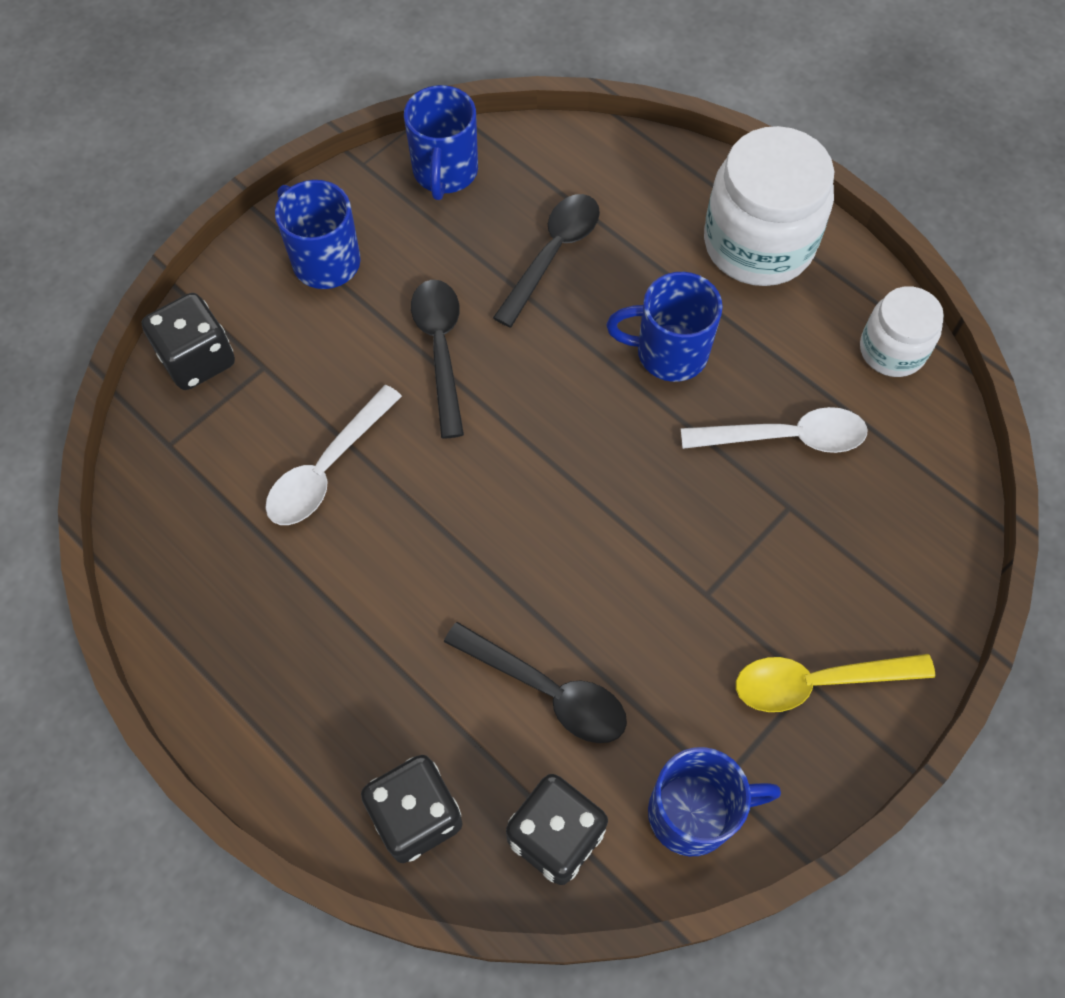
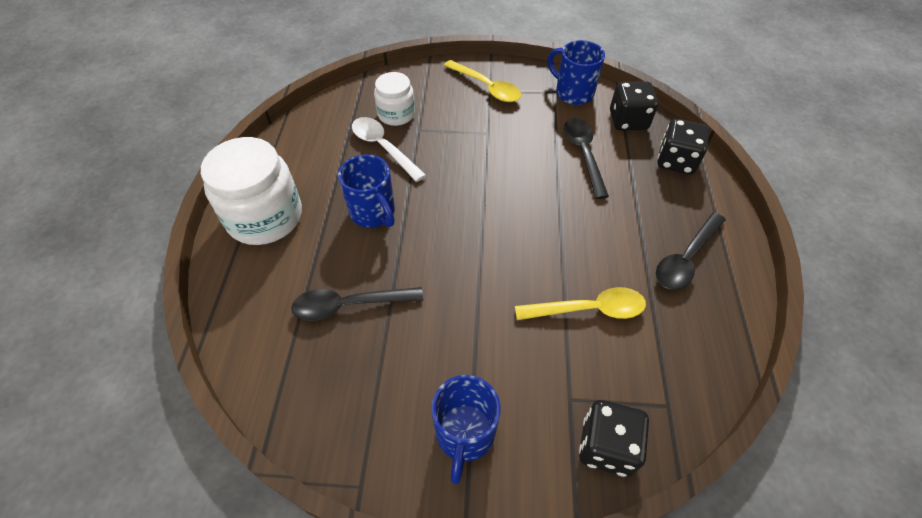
camera: 130 degrees left, 10 degrees down
(327, 468) = (588, 309): white spoon -> yellow spoon
(440, 349) = (466, 313): black spoon -> black spoon (686, 258)
(445, 173) = (327, 419): blue mug -> none
(892, 350) = (298, 137): white jar -> white jar (396, 114)

